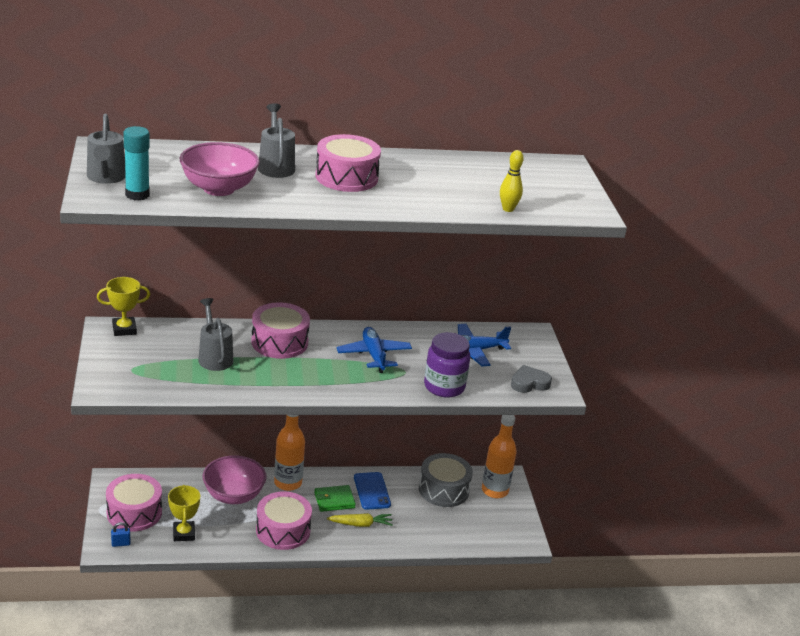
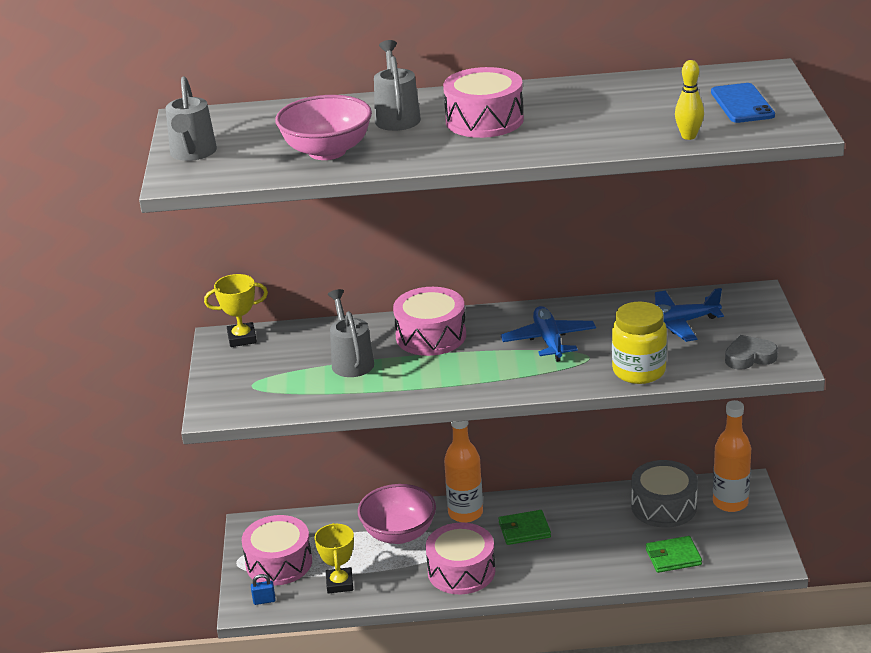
camera: 10 degrees right, 0 degrees up
(137, 195) = (229, 169): turquoise glue stick -> none
(360, 524) = (558, 557): yellow carrot -> none
(372, 491) = (571, 515): blue phone -> blue phone (742, 104)
(444, 387) = (639, 371): purple jar -> yellow jar
(450, 531) = (673, 557): none -> green wallet

